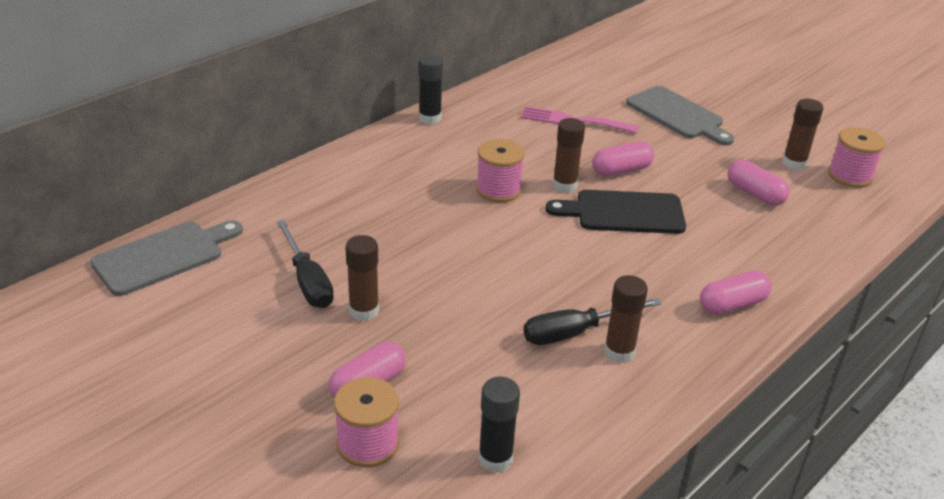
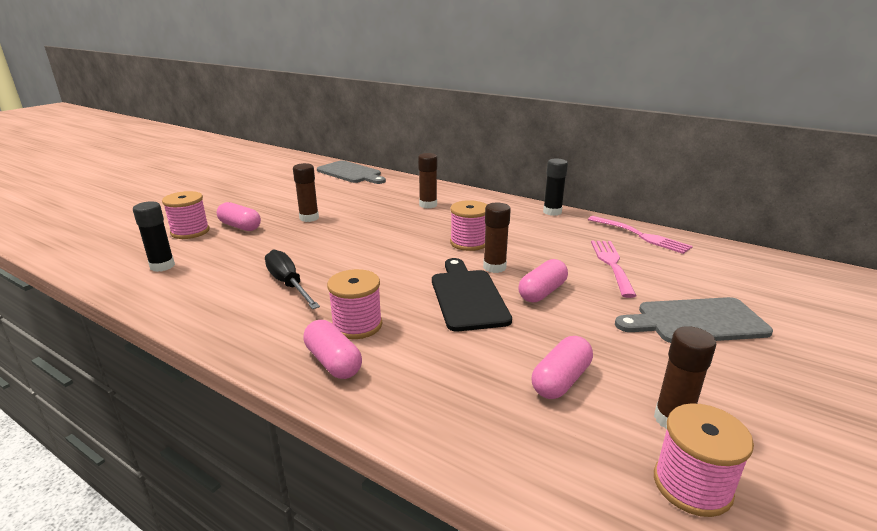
camera: 80 degrees right, 10 degrees down
(307, 281) = (336, 202): black screwdriver -> none
(513, 88) = (640, 235): none -> pink fork
(619, 352) = (263, 303): brown glue stick -> brown glue stick (428, 205)
(621, 170) = (542, 292): pink capsule -> pink capsule turned 75 degrees clockwise
(671, 286) = (357, 325): none -> pink spool
(677, 115) = (696, 321): grey cutting board -> grey cutting board turned 45 degrees clockwise

